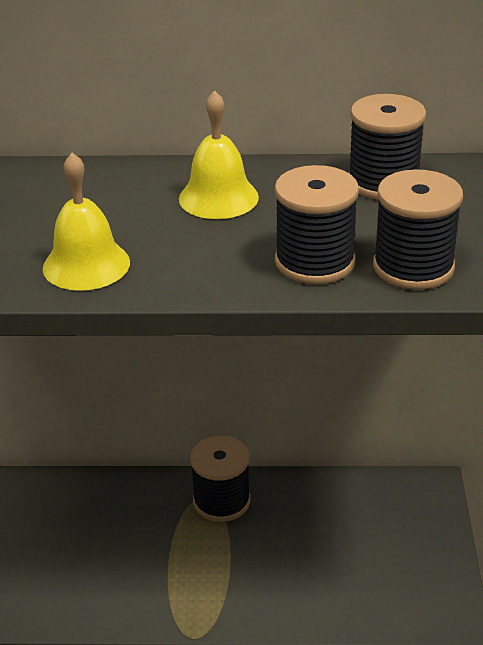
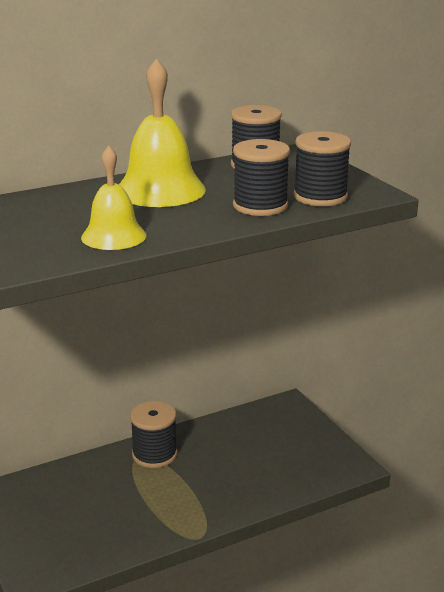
camera: 30 degrees left, 10 degrees down
(218, 197) = (160, 190): yellow bell -> yellow bell, size x1.56

